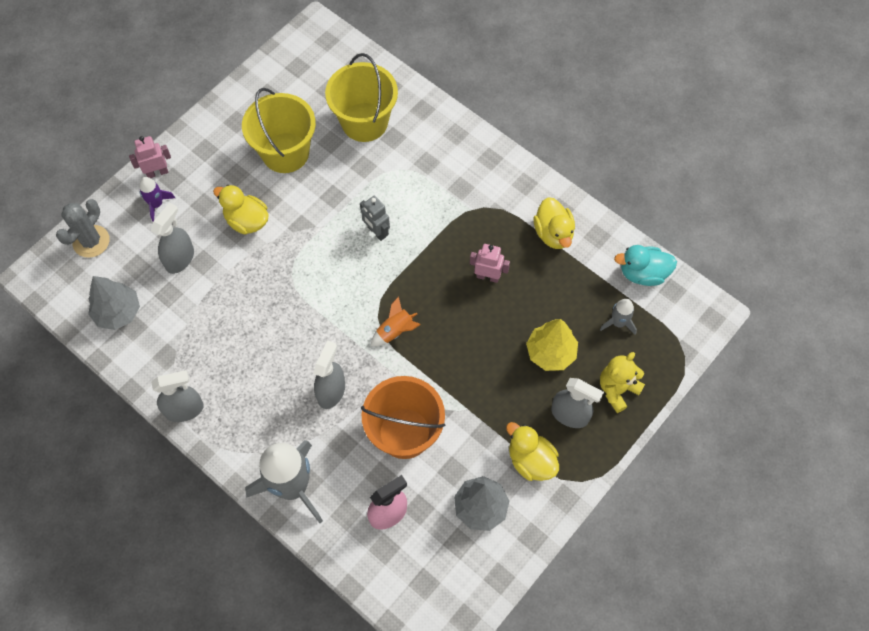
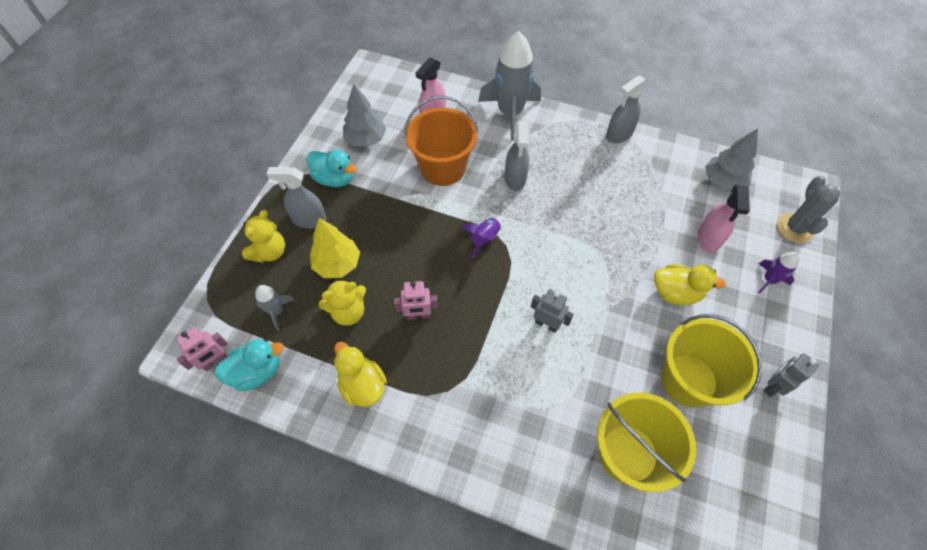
camera: 160 degrees right, 5 degrees down
(157, 172) = (795, 312): pink robot -> pink robot (215, 361)
(180, 258) = (708, 239): grey spray bottle -> pink spray bottle
(223, 129) = (772, 385): none -> grey robot
(395, 331) = (485, 239): orange rocket -> purple rocket
(531, 460) = (335, 179): yellow duck -> turquoise duck
(551, 300) = (348, 312): none -> yellow teddy bear

